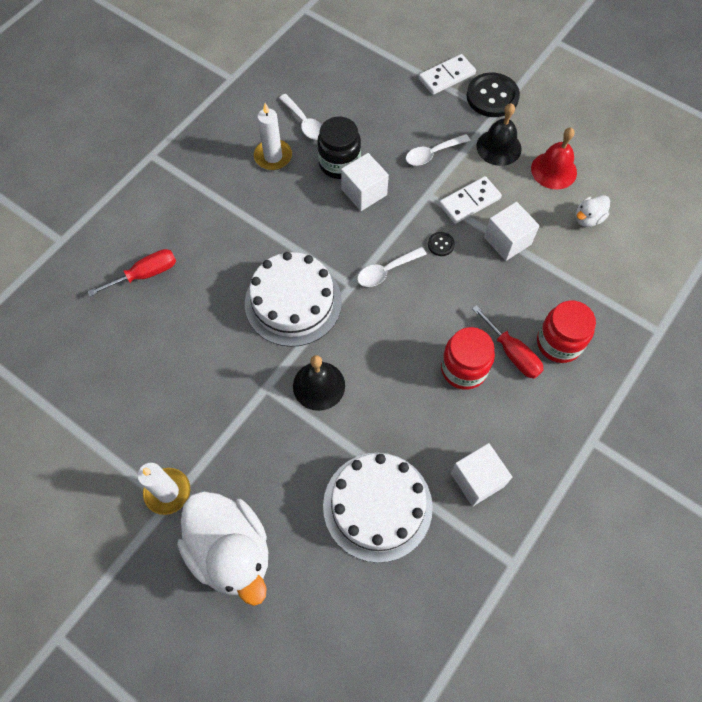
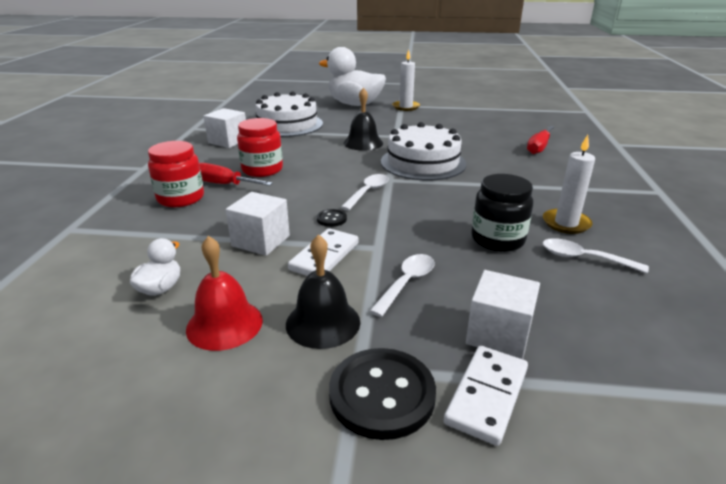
camera: 150 degrees right, 35 degrees down
(364, 192) = (445, 228): white cube -> white cube (498, 334)

